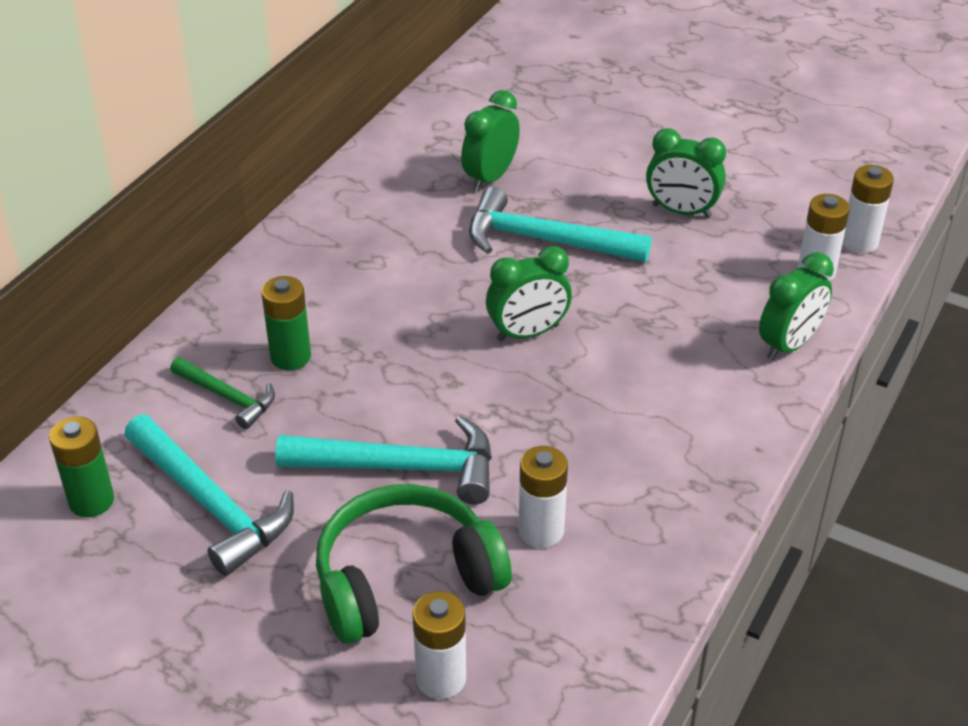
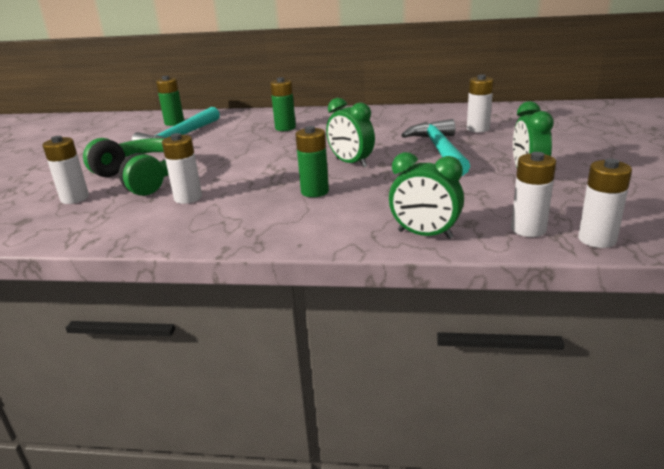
camera: 70 degrees right, 15 degrees down
(227, 397) = (249, 125): green hammer -> none
(402, 467) = (222, 161): turquoise hammer -> none
(490, 177) = (478, 129): green clock -> white battery
(609, 396) = (314, 192): none -> green battery

